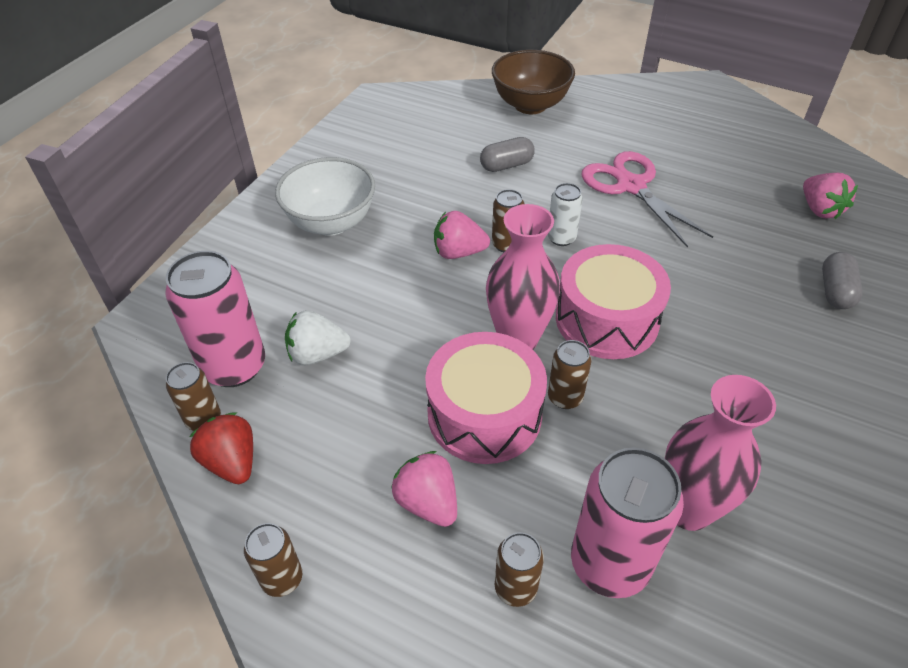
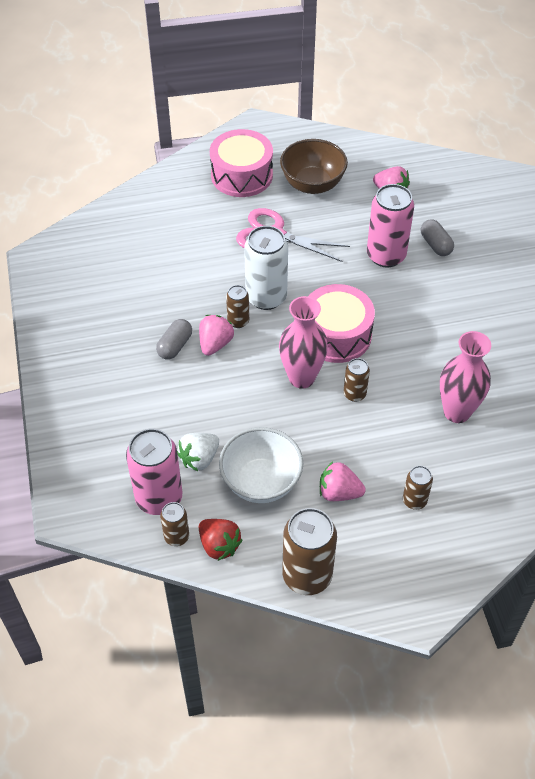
camera: 40 degrees left, 5 degrees up
(232, 462) = (219, 545): red strawberry -> red strawberry turned 150 degrees counterclockwise
(282, 578) = (307, 575): brown can -> brown can, size x1.91
(331, 223) = (113, 373): white bowl -> white bowl (261, 482)
(458, 252) = (215, 344): pink strawberry -> pink strawberry turned 150 degrees clockwise
(484, 414) = (323, 430): pink drum -> pink drum (241, 175)
(506, 165) = (184, 263): grey capsule -> grey capsule (175, 346)
(530, 105) = (153, 205): brown bowl -> brown bowl (312, 184)
(561, 238) = (266, 297): white can -> white can, size x1.91
(609, 563) = (444, 461): pink can -> pink can (386, 255)

